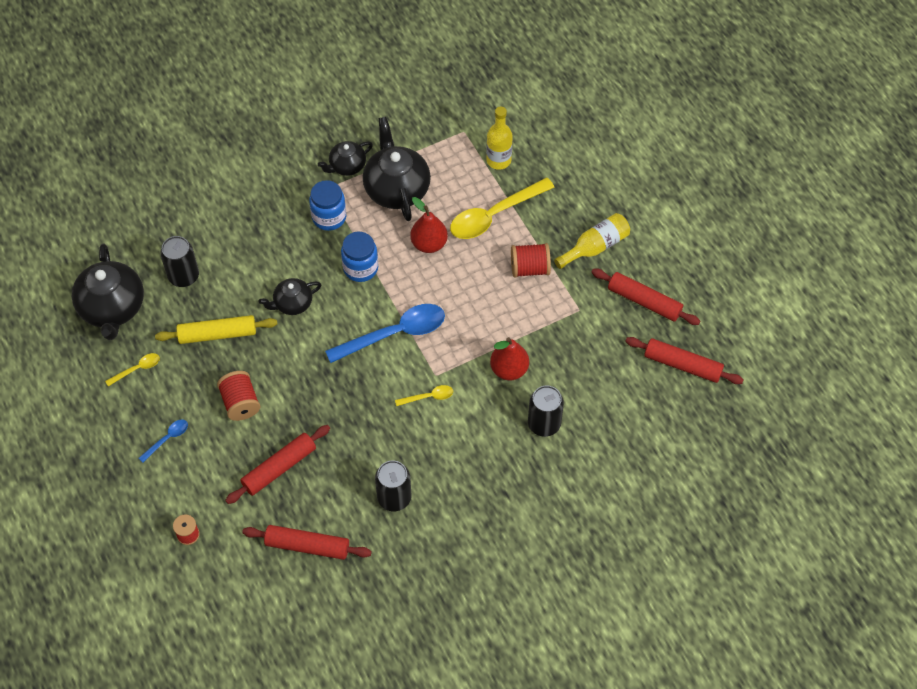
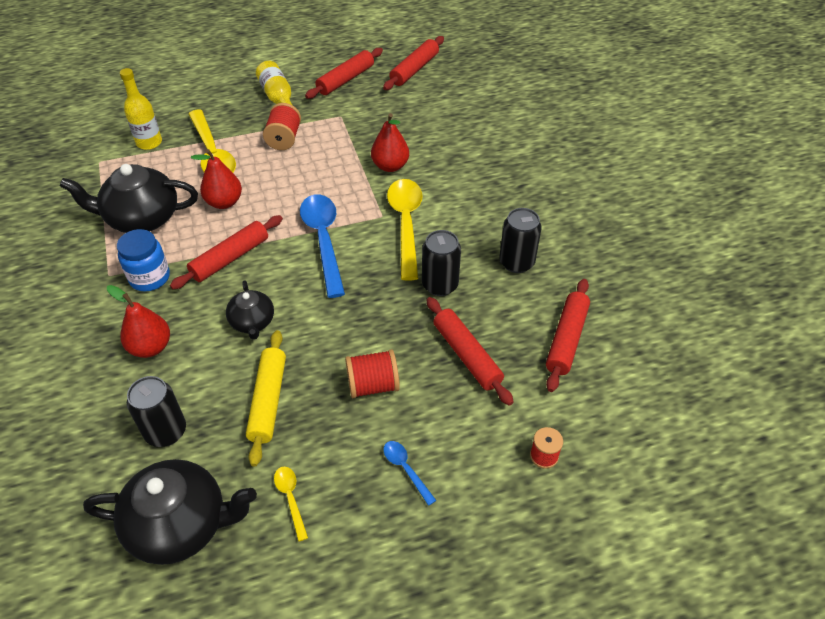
camera: 80 degrees left, 10 degrees down
(258, 242) = (150, 347): none -> red pear
(347, 166) = (88, 255): black teapot -> none
(360, 268) = (230, 258): blue jar -> red rolling pin
(428, 397) = (406, 224): yellow spoon -> yellow spoon, size x2.17
(544, 424) = (453, 152): black can -> black can (440, 285)

